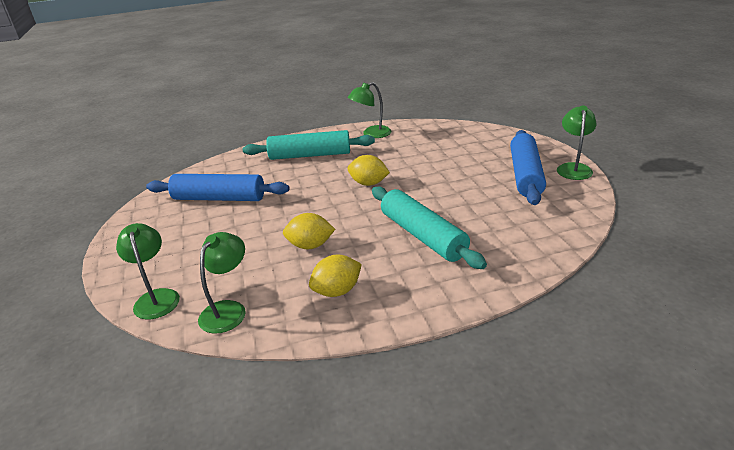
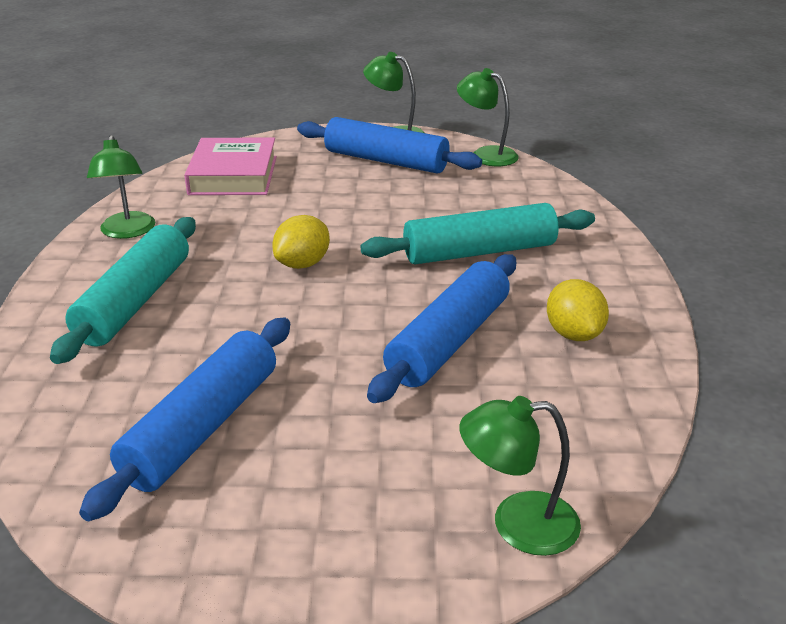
camera: 75 degrees left, 0 degrees up
(228, 310) = (582, 437): green lamp -> green lamp (486, 154)
(310, 246) = (449, 341): yellow lemon -> blue rolling pin
(455, 138) = (233, 175): none -> pink book

